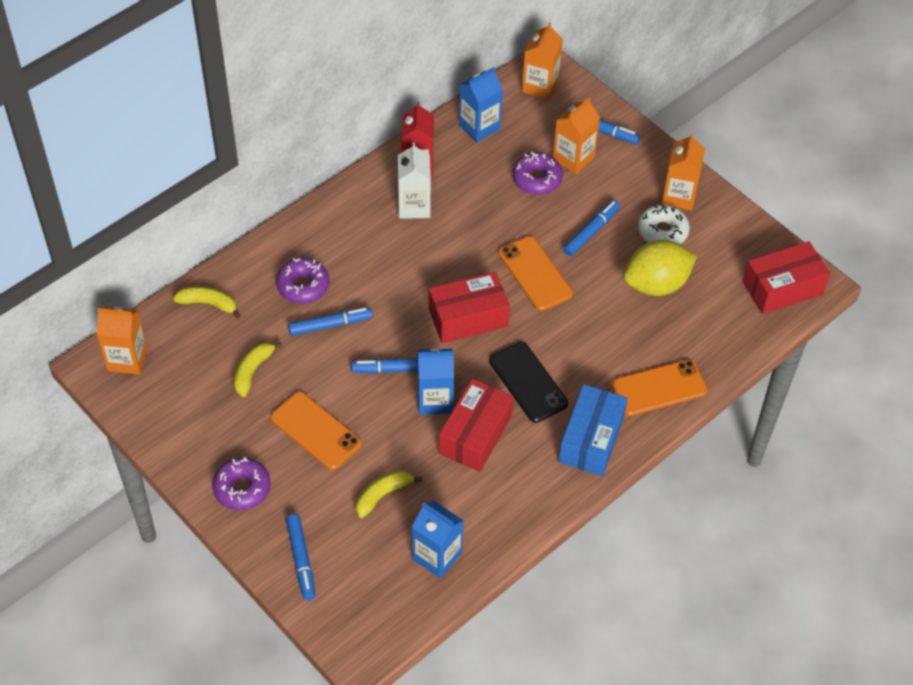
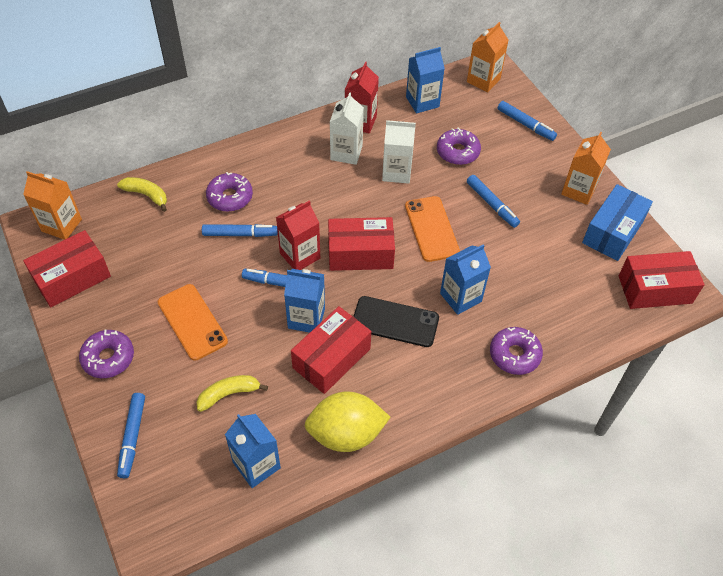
camera: 15 degrees right, 0 degrees up
(165, 414) = (72, 278): none -> red box
(252, 371) = (159, 258): yellow banana -> none
(404, 334) = (300, 256): none -> red carton
(477, 217) = (396, 172): none -> white carton
(528, 382) = (395, 322): black phone -> black phone turned 60 degrees counterclockwise
(573, 158) = (494, 141): orange carton -> none
(587, 341) = (460, 297): none -> blue carton
(591, 232) = (491, 204): blue marker -> blue marker turned 90 degrees clockwise
(591, 439) = (437, 388): blue box -> blue box (612, 232)
(656, 284) = (537, 261): yellow lemon -> yellow lemon (346, 434)
(659, 388) = (514, 355): orange phone -> purple donut
(662, 231) = (556, 217): white donut -> none

